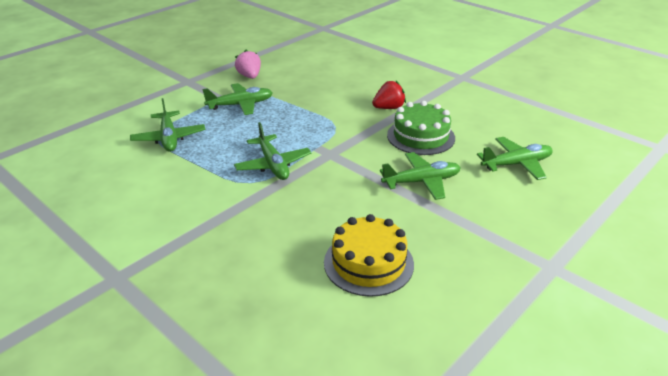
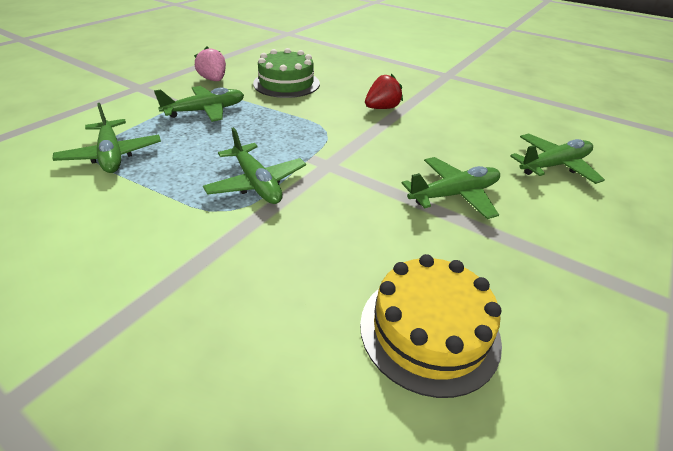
camera: 10 degrees left, 5 degrees up
(421, 136) = (430, 138): green cake -> green cake (286, 83)

